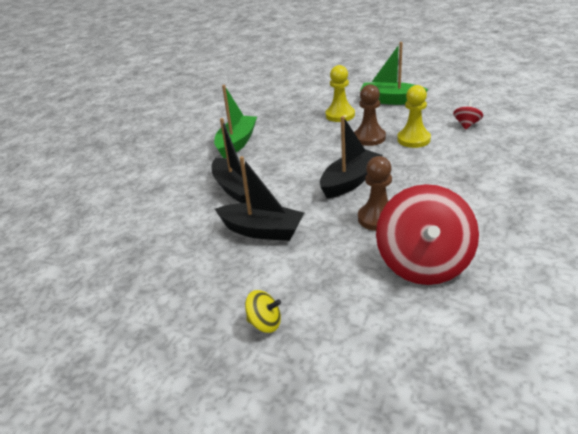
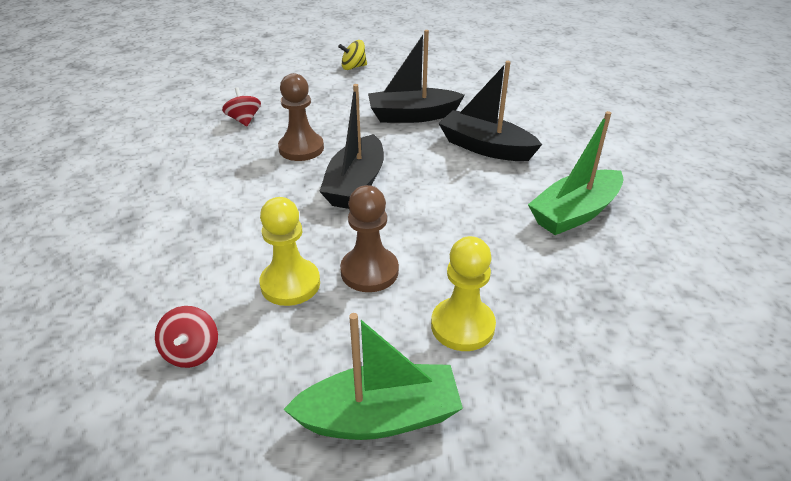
camera: 150 degrees right, 5 degrees up
(236, 143) = (574, 213): green boat -> green boat turned 60 degrees clockwise
(424, 264) = (244, 120): red spinning top -> red spinning top, size x0.42

